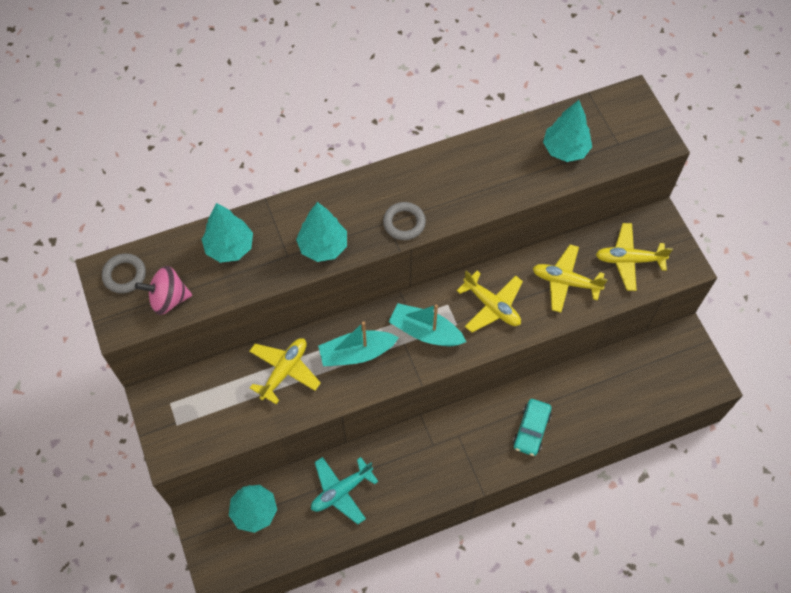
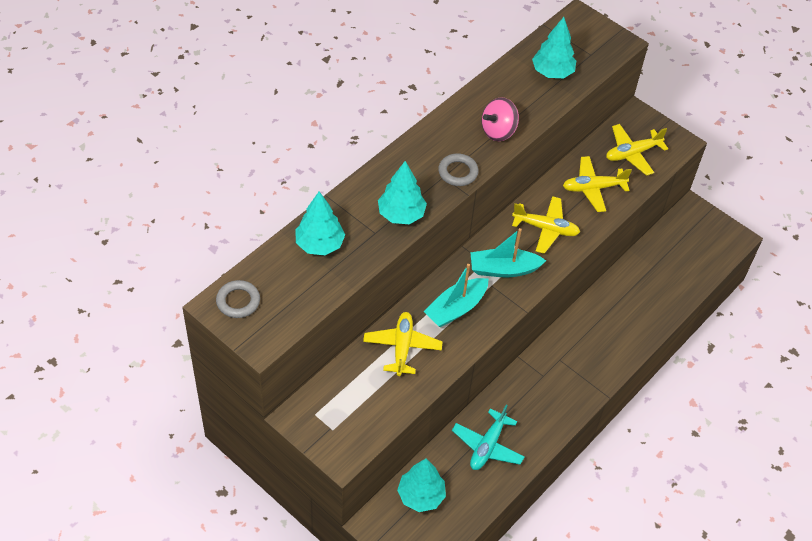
camera: 30 degrees left, 10 degrees down
(168, 299) = (291, 305): pink spinning top -> pink spinning top (498, 131)
(531, 430) = (616, 330): turquoise car -> none

